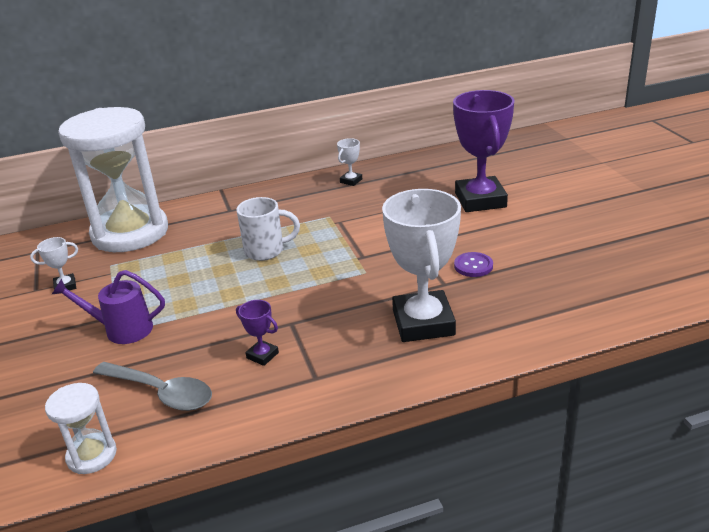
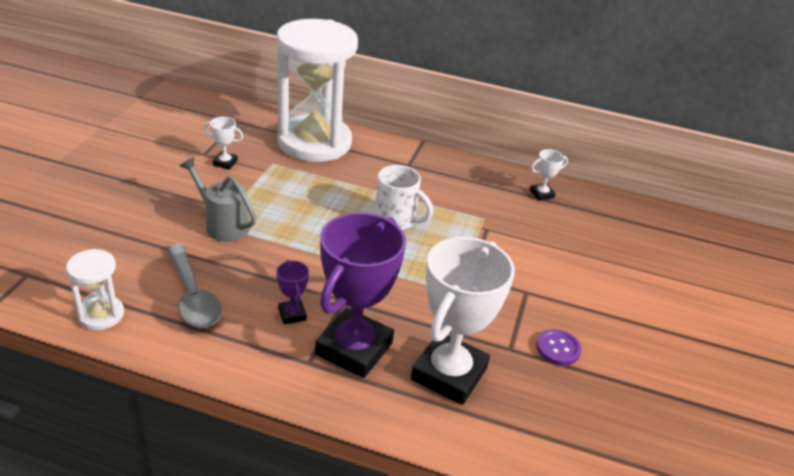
camera: 30 degrees right, 5 degrees up
(121, 329) = (222, 224): purple watering can -> grey watering can
(480, 200) = (644, 285): purple trophy -> purple trophy (354, 348)

